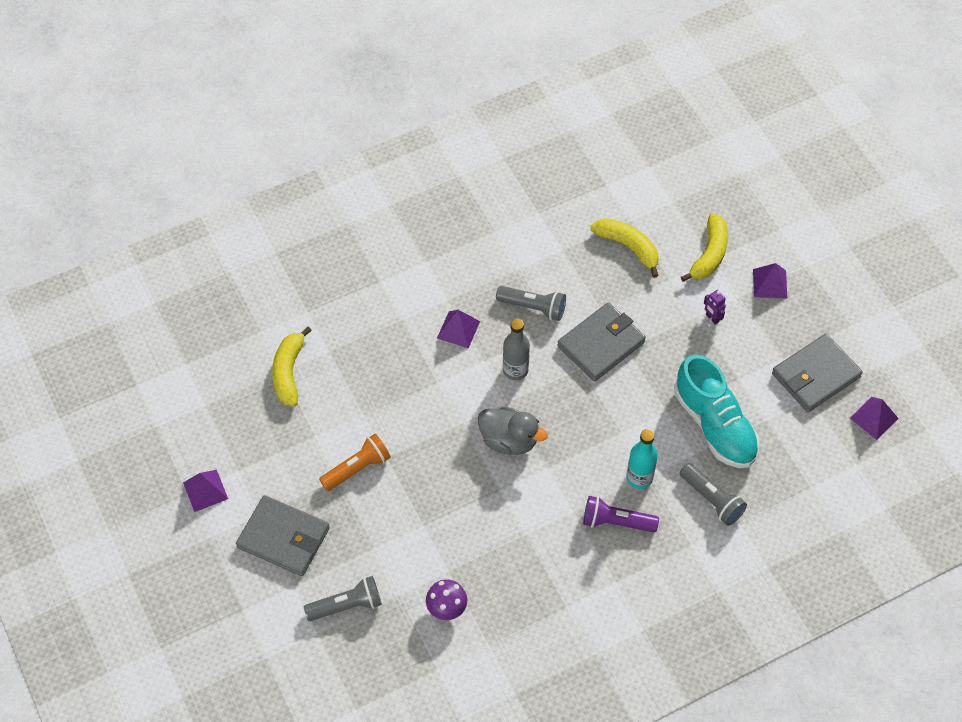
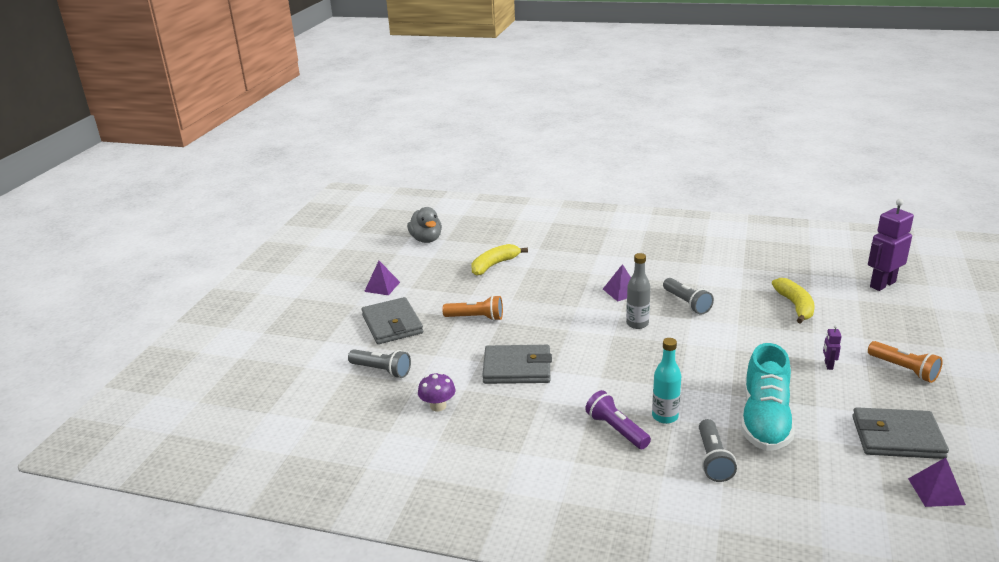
camera: 45 degrees right, 30 degrees down
(509, 440) = (590, 352): grey duck -> grey duck (426, 239)
(601, 344) = (717, 339): grey wallet -> grey wallet (517, 368)
(676, 162) = (882, 284): none -> purple robot
(709, 254) = (862, 334): yellow banana -> none
(770, 283) = (904, 369): purple pyramid -> orange flashlight

